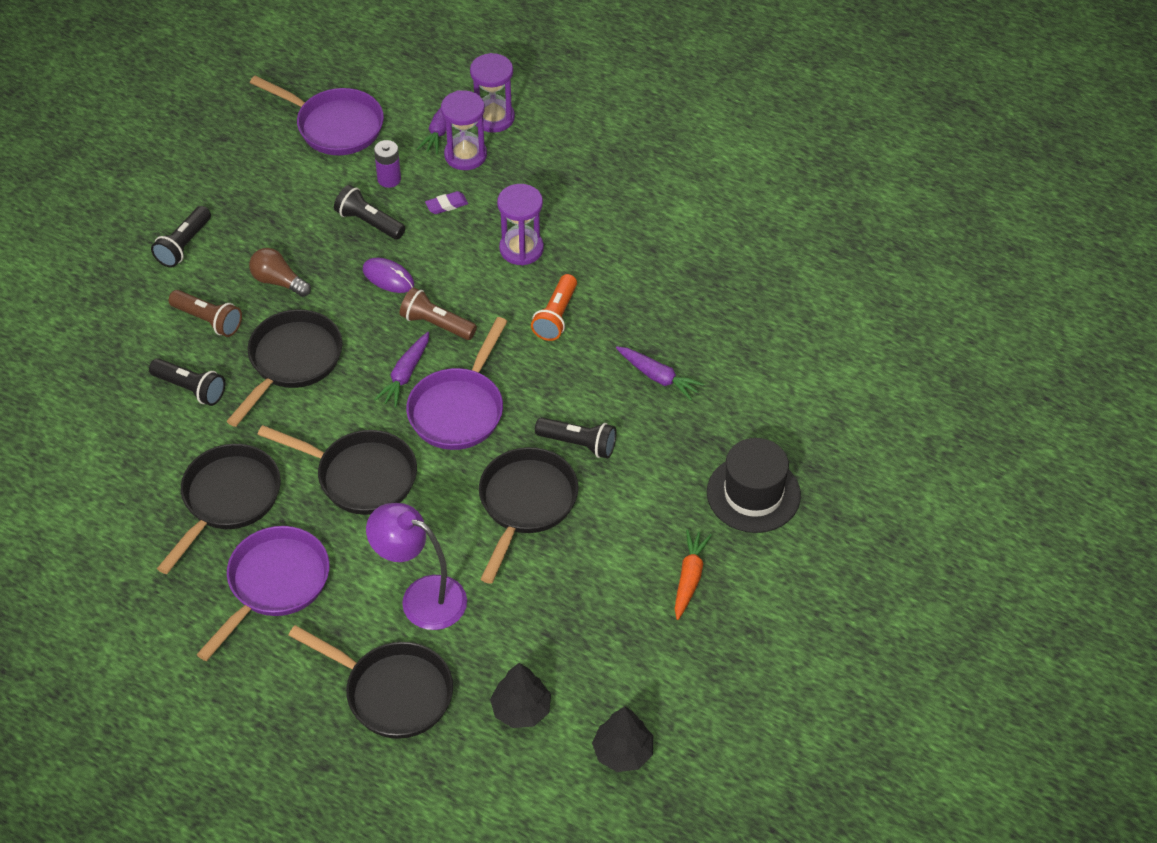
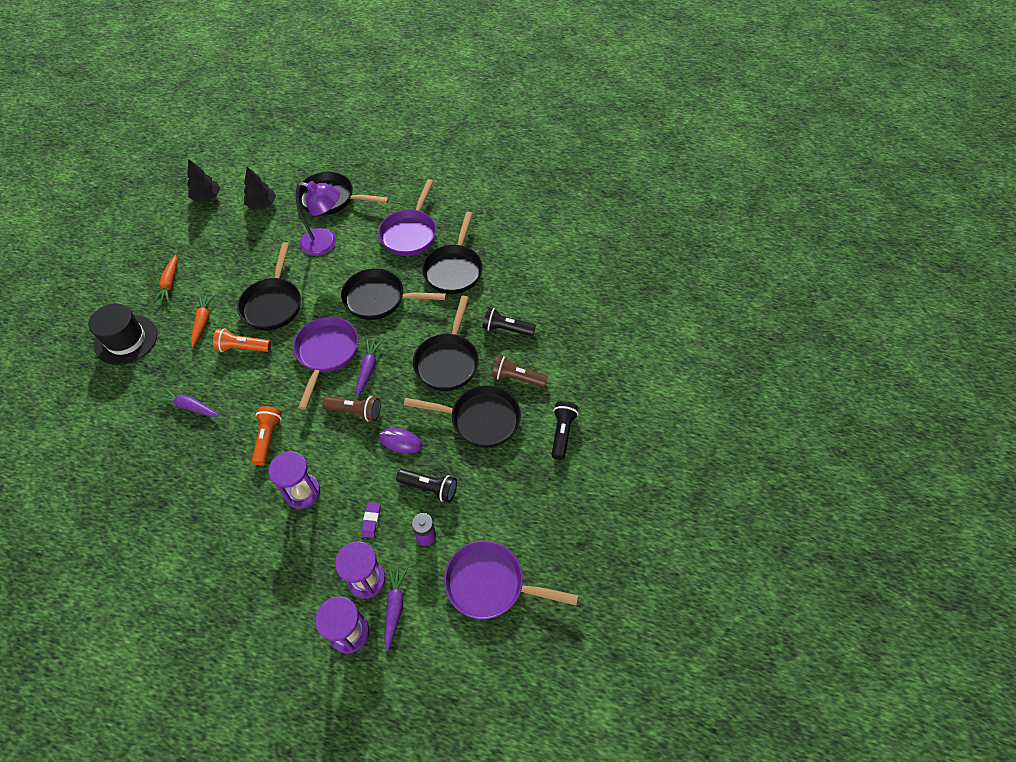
camera: 165 degrees right, 5 degrees up
(278, 281) = (480, 419): brown light bulb -> black pan
(446, 205) = (371, 521): purple eraser -> purple eraser turned 45 degrees counterclockwise
(578, 444) = (243, 347): black flashlight -> orange flashlight
(636, 498) = (203, 322): none -> orange carrot

